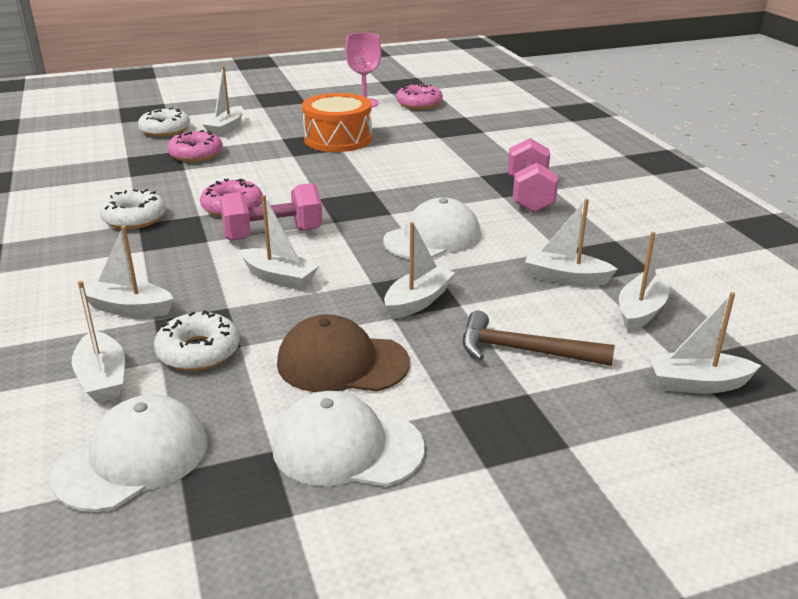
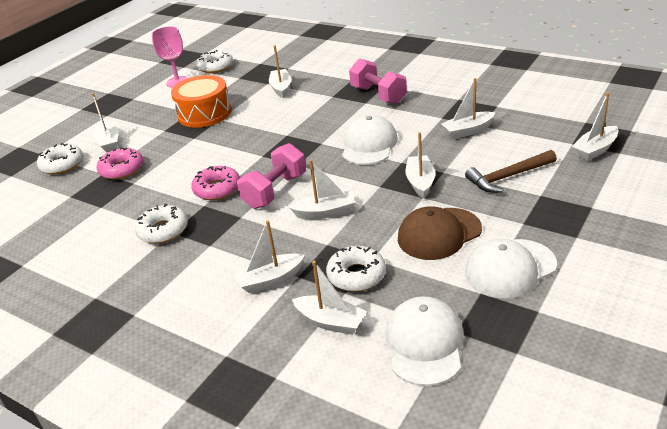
camera: 35 degrees left, 5 degrees up
(419, 104) = (216, 67): pink donut -> white donut
(641, 311) = (525, 129): white boat -> white boat (281, 88)

